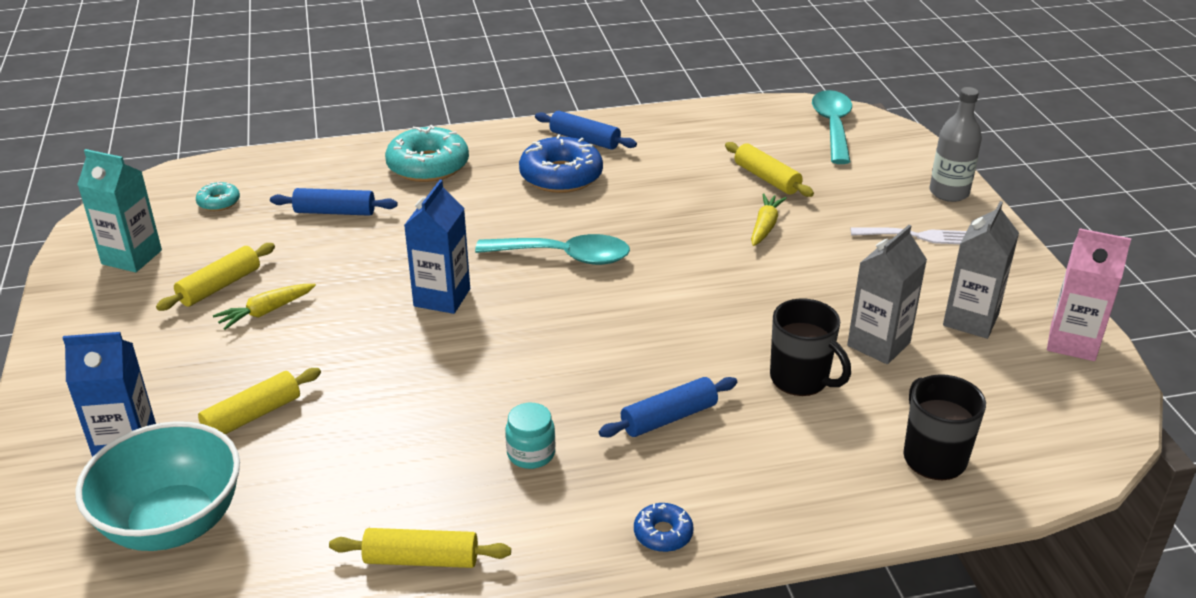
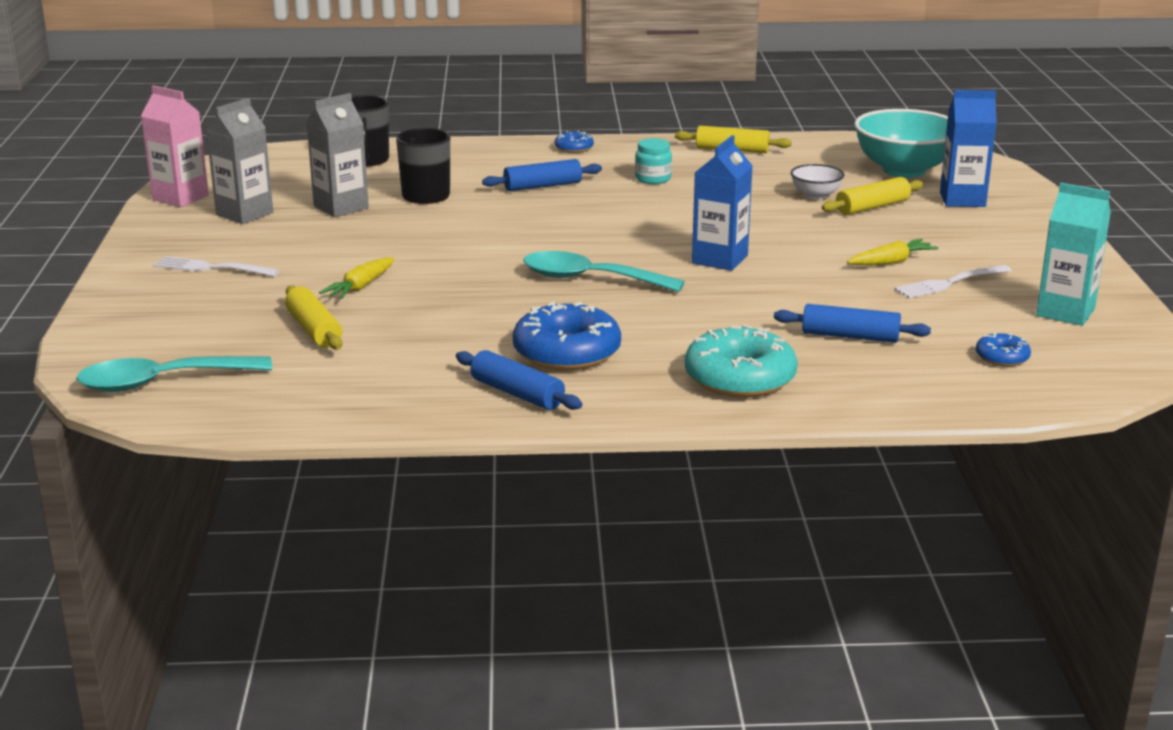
camera: 170 degrees left, 10 degrees down
(219, 202) = (1002, 357): turquoise donut -> blue donut
(219, 286) = (949, 283): yellow rolling pin -> white fork
(317, 436) = (815, 195): none -> white bowl
(833, 126) = (161, 382): turquoise spoon -> turquoise spoon turned 60 degrees clockwise
(949, 192) = (121, 300): grey bottle -> none

